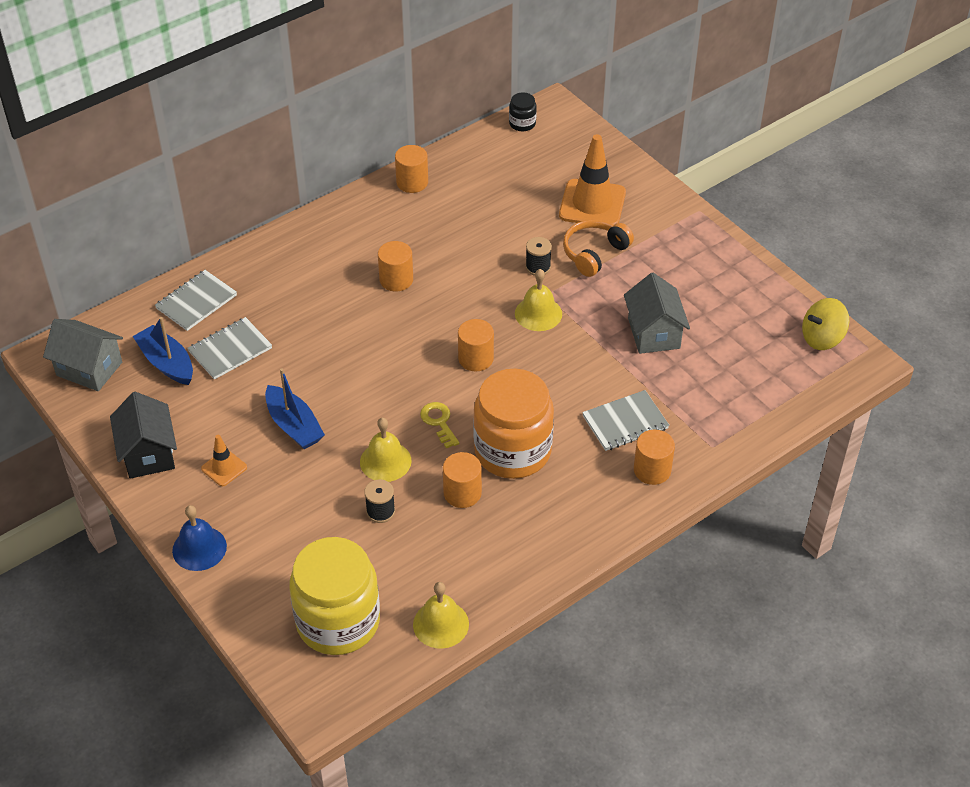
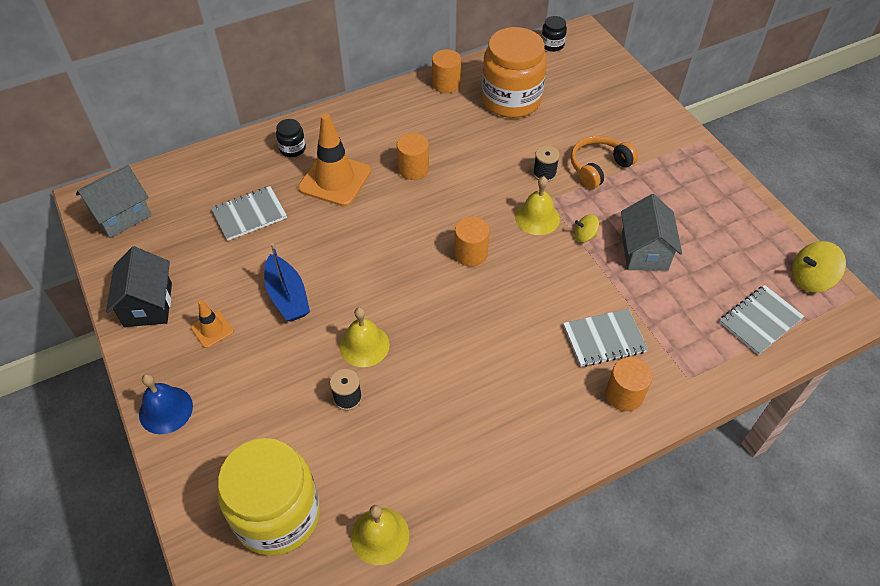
camera: 10 degrees right, 5 degrees up
(89, 369) = (122, 215): grey house -> grey house turned 75 degrees counterclockwise
(167, 363) = (190, 219): blue boat -> none
(196, 302) = (232, 166): grey notebook -> grey notebook (760, 321)
(258, 274) = (292, 149): none -> black jar
(439, 422) = (423, 312): yellow key -> none
(462, 493) = (431, 390): orange cylinder -> none
(512, 451) = (488, 353): orange jar -> orange jar (511, 100)
(590, 325) = (584, 236): none -> yellow spinning top
(592, 204) = (603, 122): orange traffic cone -> orange traffic cone (335, 180)

